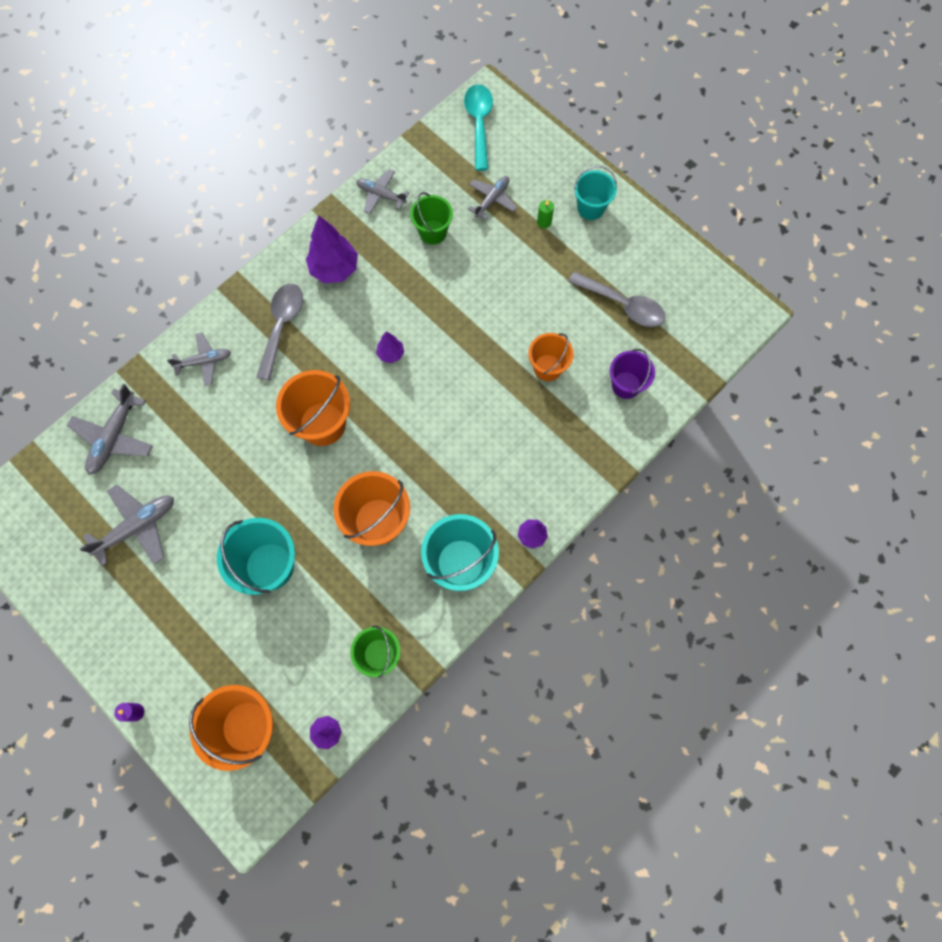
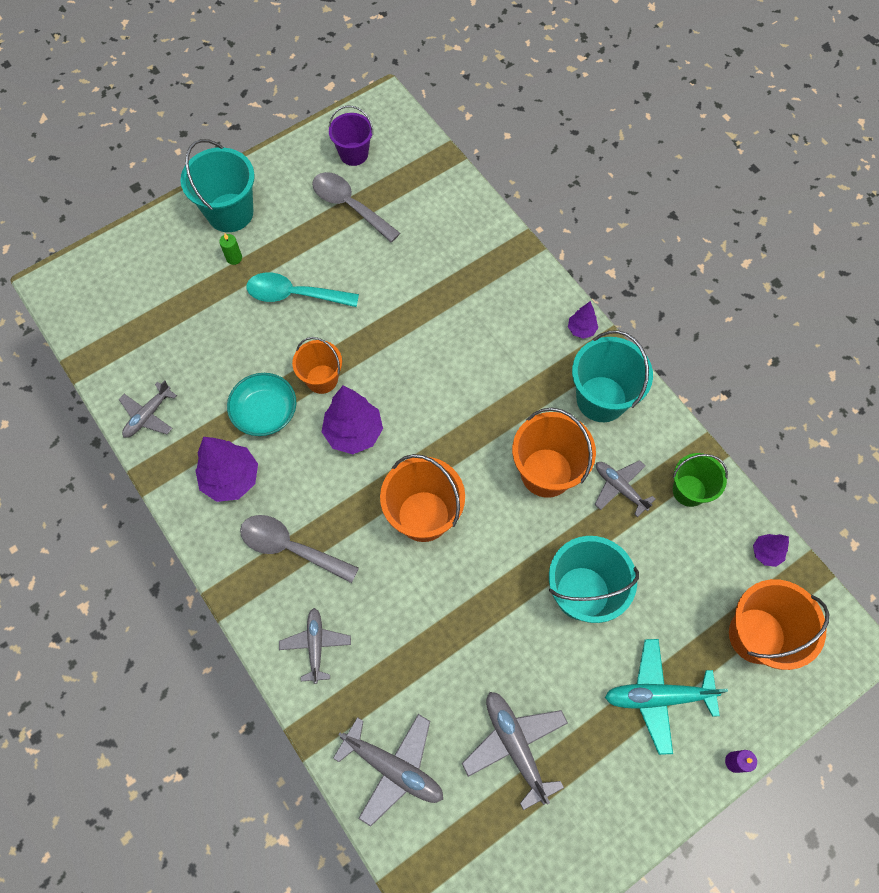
camera: 80 degrees left, 5 degrees down
(186, 640) = (657, 696): none -> turquoise plane
(391, 354) = (354, 433): purple tree -> purple tree, size x1.90
(398, 280) = (265, 412): none -> turquoise bowl
(433, 232) = (214, 368): green bucket -> none
(479, 124) = (88, 299): turquoise spoon -> turquoise spoon (294, 295)
(492, 199) = (191, 302): grey plane -> grey plane (619, 488)
(547, 367) = (404, 284): orange bucket -> orange bucket (322, 379)
(590, 208) = (230, 213): turquoise bucket -> turquoise bucket, size x1.57
(623, 305) = (349, 206): grey spoon -> grey spoon turned 90 degrees counterclockwise
(626, 385) = (437, 220): purple bucket -> purple bucket (353, 154)

